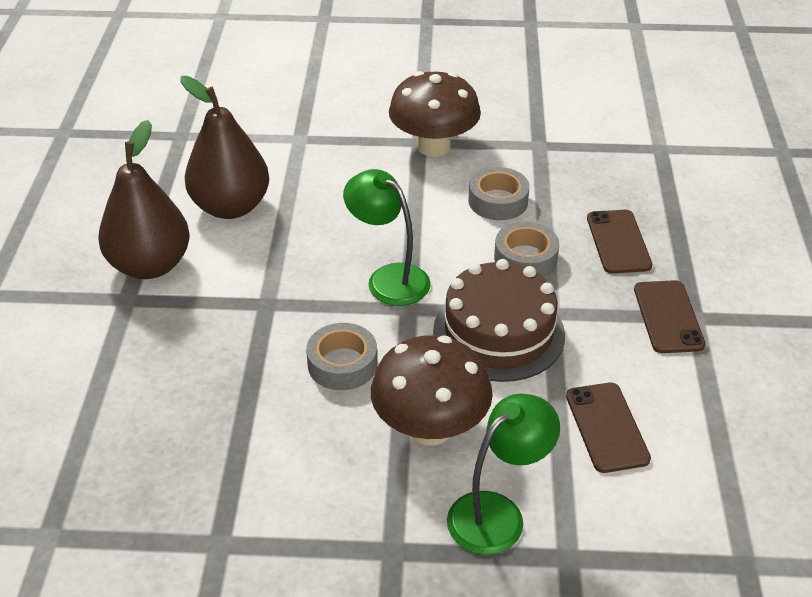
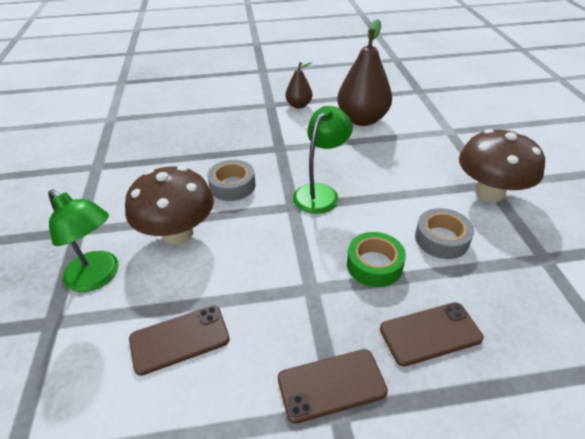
camera: 80 degrees right, 0 degrees up
(150, 265) = (299, 105): brown pear -> brown pear, size x0.54
(498, 333) = (278, 258): brown cake -> none
(525, 258) = (374, 265): grey tape -> green tape

